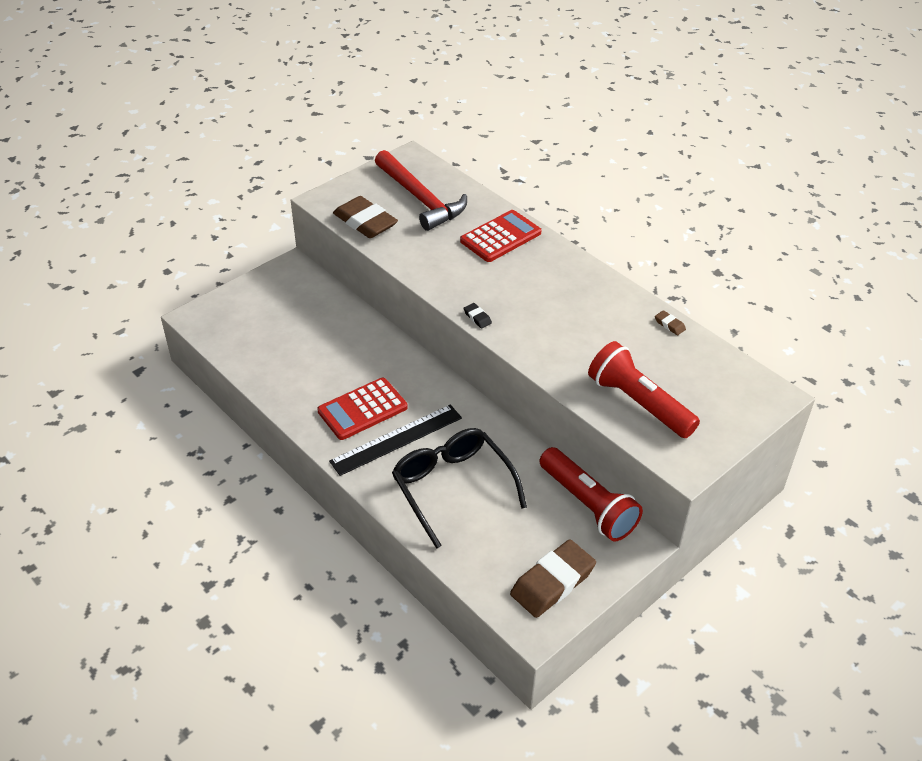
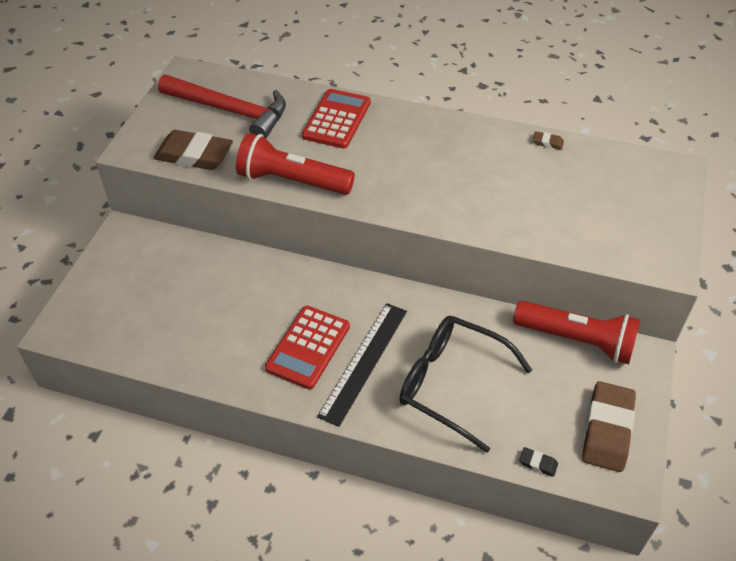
camera: 30 degrees left, 5 degrees up
(477, 317) = (380, 207): black eraser -> black eraser (538, 463)
(638, 403) = (584, 226): red flashlight -> red flashlight (292, 181)

